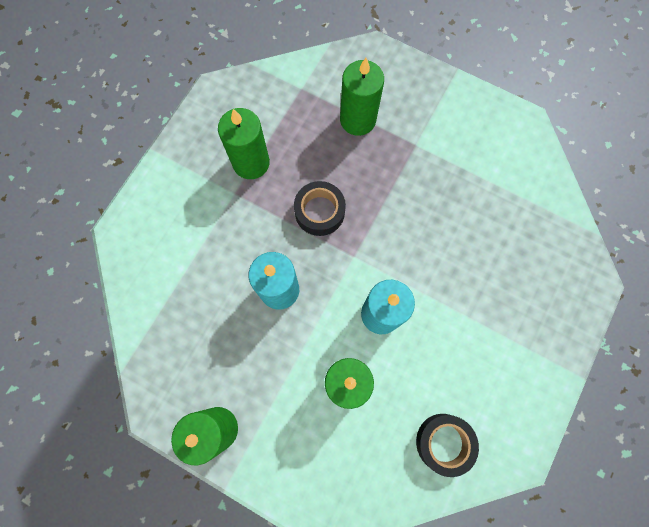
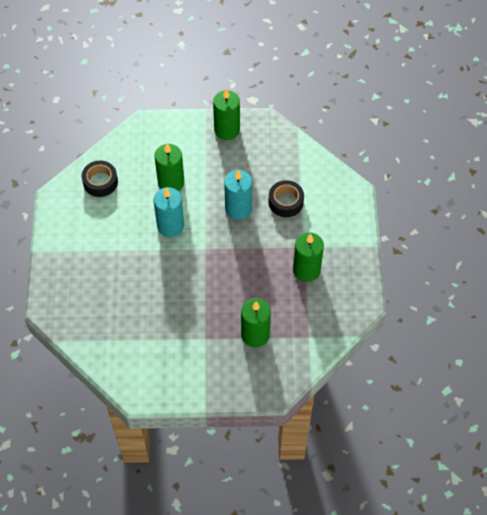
camera: 150 degrees right, 15 degrees down
(319, 212) = (243, 263): black tape -> black tape (286, 202)

